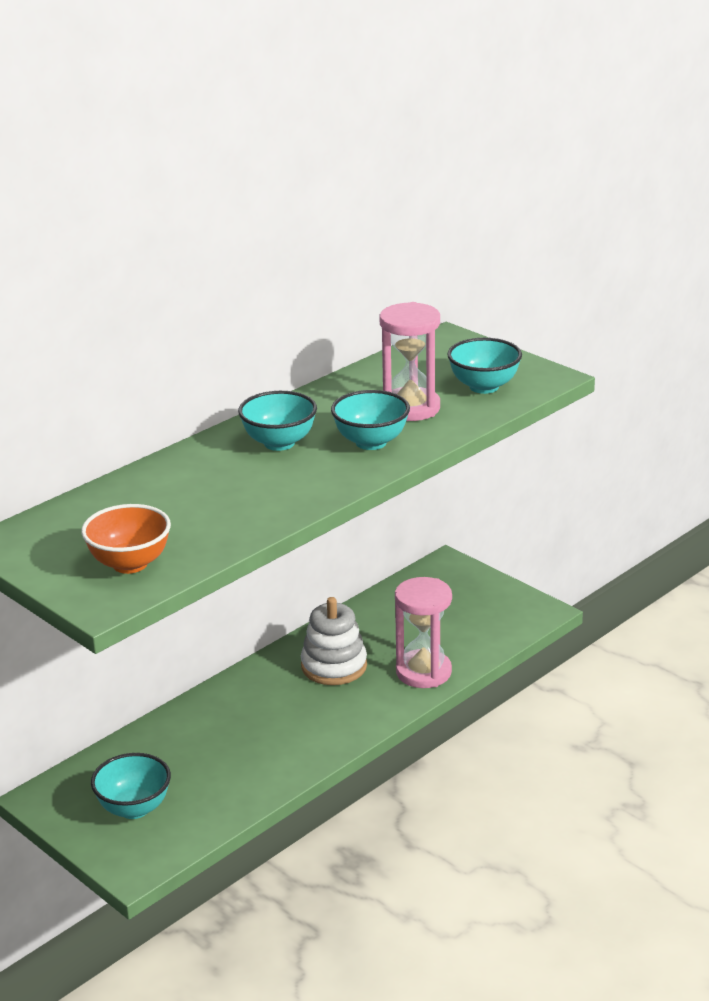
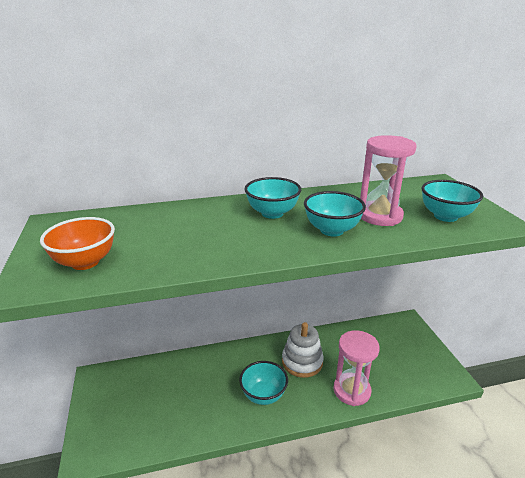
camera: 30 degrees right, 0 degrees up
(134, 808) = (126, 409): turquoise bowl -> turquoise bowl (263, 395)

